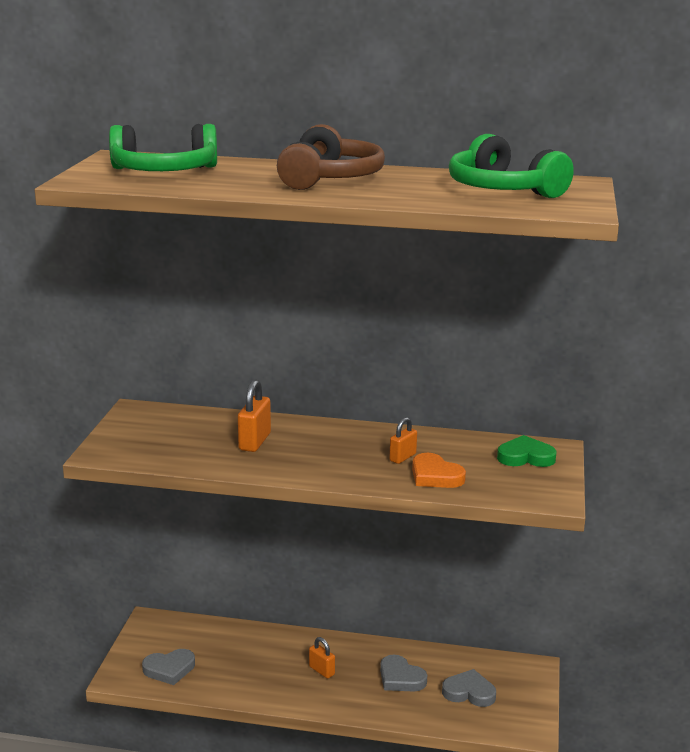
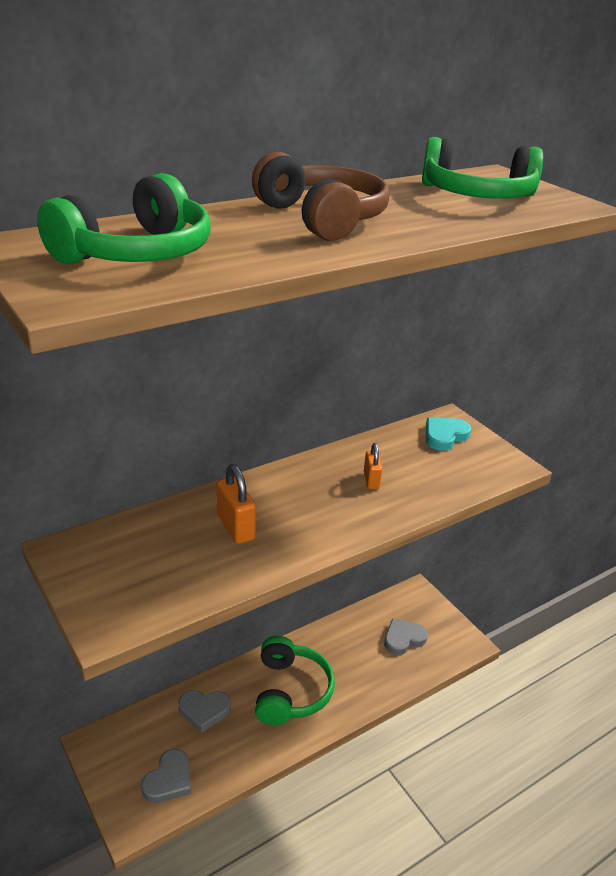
camera: 45 degrees left, 10 degrees up
(321, 670) = (290, 691): orange padlock -> green headphones
(400, 678) = (350, 658): grey heart -> grey heart (204, 711)
(435, 476) = (418, 487): orange heart -> none
(525, 457) = (444, 436): green heart -> turquoise heart

